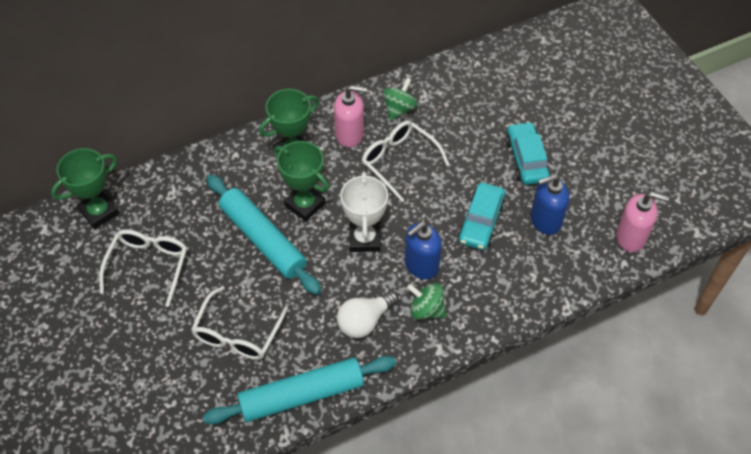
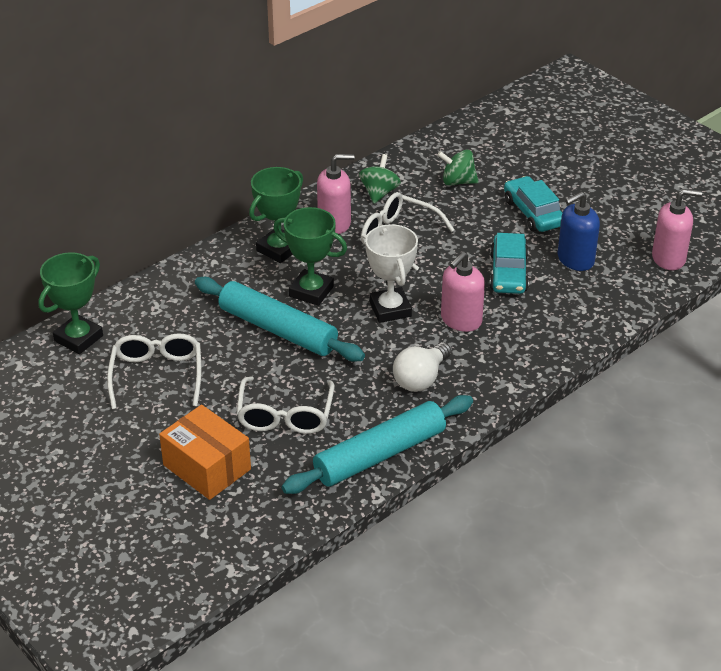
camera: 15 degrees left, 15 degrees down
(155, 372) = (207, 467): none -> orange box
(421, 265) = (461, 320): blue soap dispenser -> pink soap dispenser
(426, 310) = (483, 357): green spinning top -> green spinning top (457, 181)

